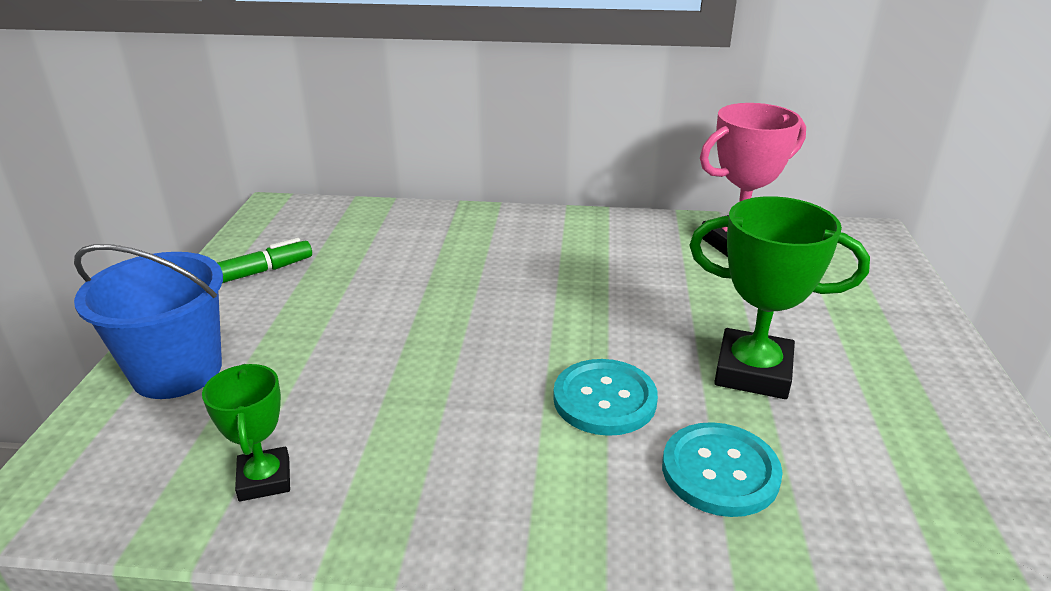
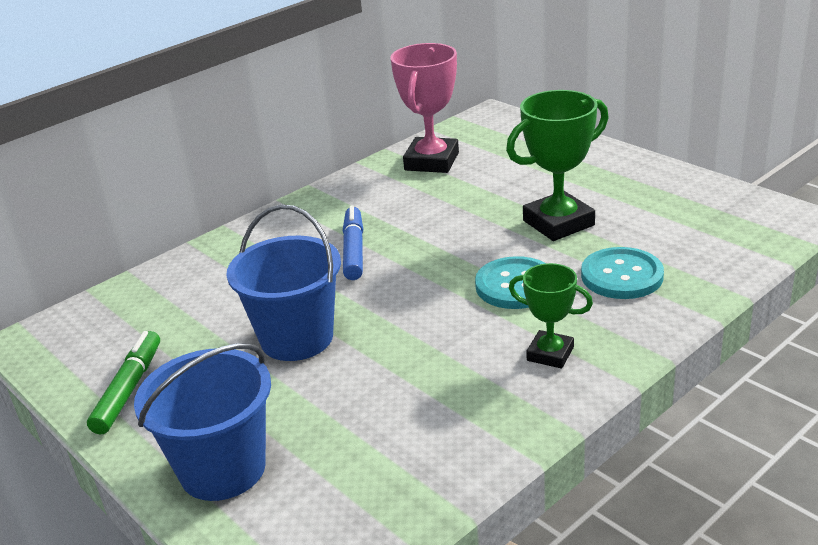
camera: 45 degrees left, 0 degrees up
(264, 479) = (418, 457): green trophy -> green trophy (550, 354)
(384, 315) = (297, 338): none -> blue bucket
(543, 276) = (354, 250): none -> blue marker

